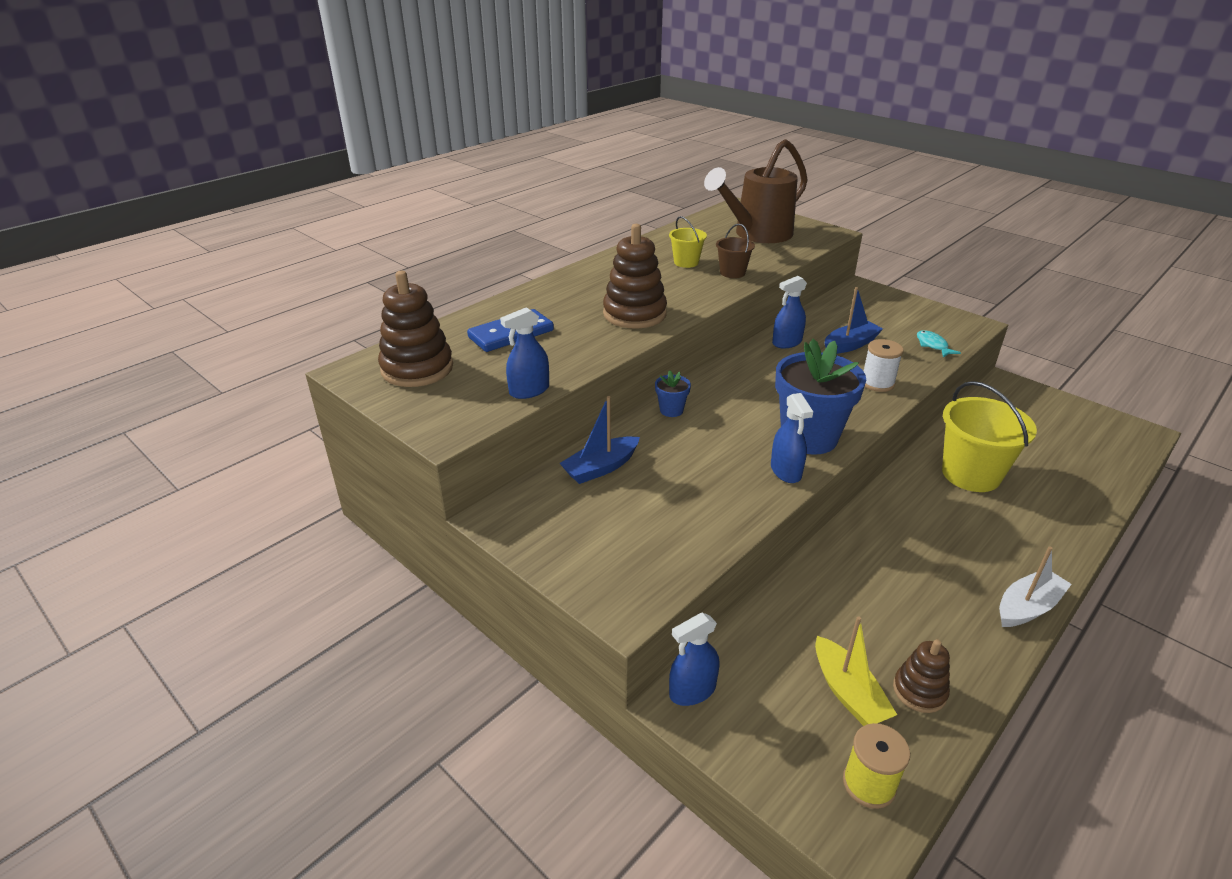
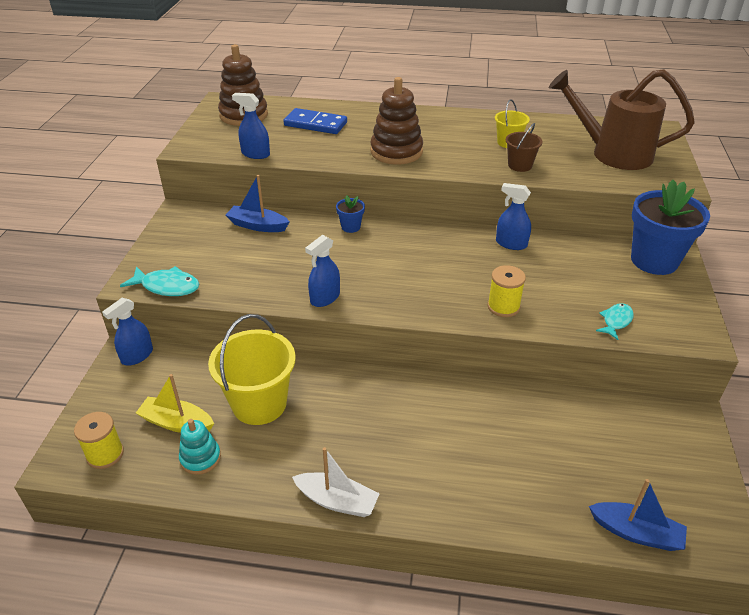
camera: 55 degrees right, 5 degrees up
(662, 580) = (167, 286): none -> turquoise fish
(692, 691) = (137, 355): blue spray bottle -> blue spray bottle turned 75 degrees counterclockwise
(809, 437) = (380, 295): blue flower pot -> blue flower pot (654, 260)
(848, 692) = (177, 423): yellow boat -> yellow boat turned 75 degrees clockwise
(850, 345) = (551, 275): blue boat -> blue boat (636, 532)
(877, 383) = (503, 307): white spool -> yellow spool
(919, 691) = (200, 458): brown stacking toy -> turquoise stacking toy
(970, 474) = (495, 426): yellow bucket -> yellow bucket (259, 404)

